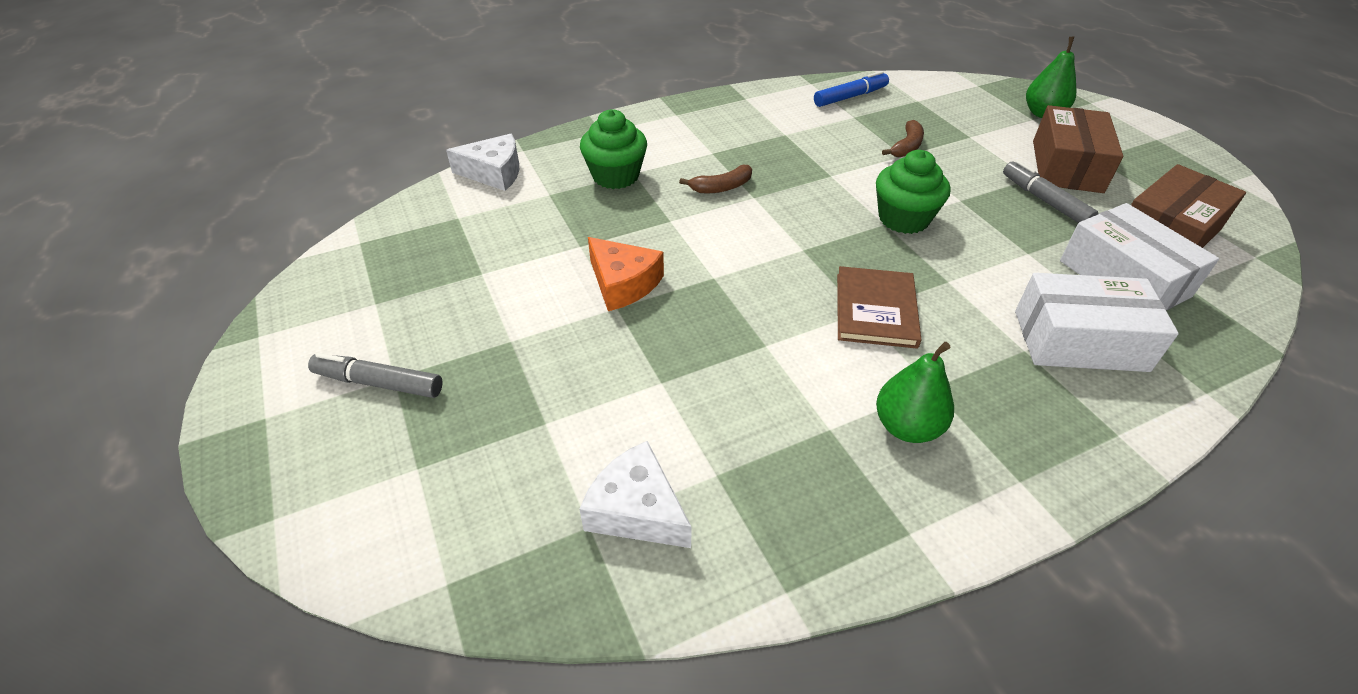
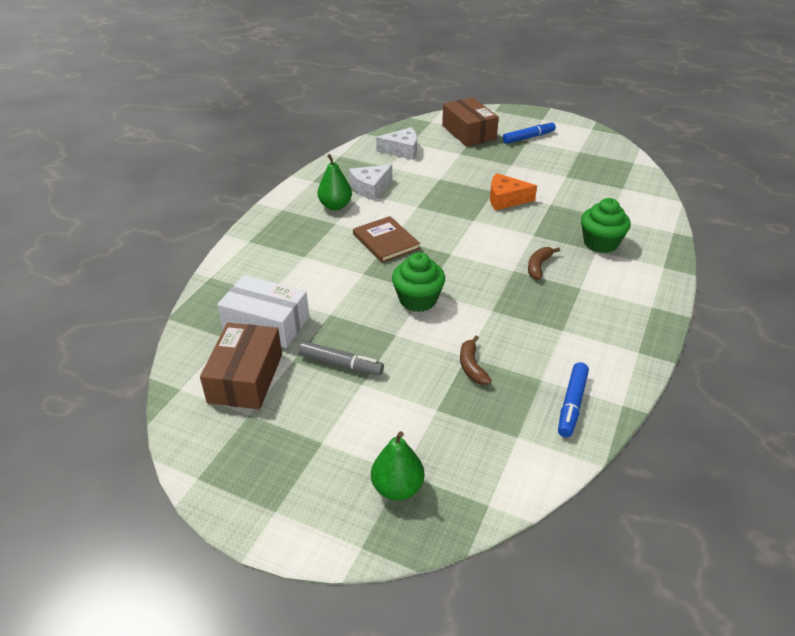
camera: 140 degrees right, 5 degrees down
(379, 383) = (528, 138): grey marker -> blue marker
(494, 173) = (656, 213): white cheese -> white cheese (370, 188)
(1066, 166) = (342, 415): brown box -> brown box (469, 132)
(1080, 340) = (279, 273): white box -> none

